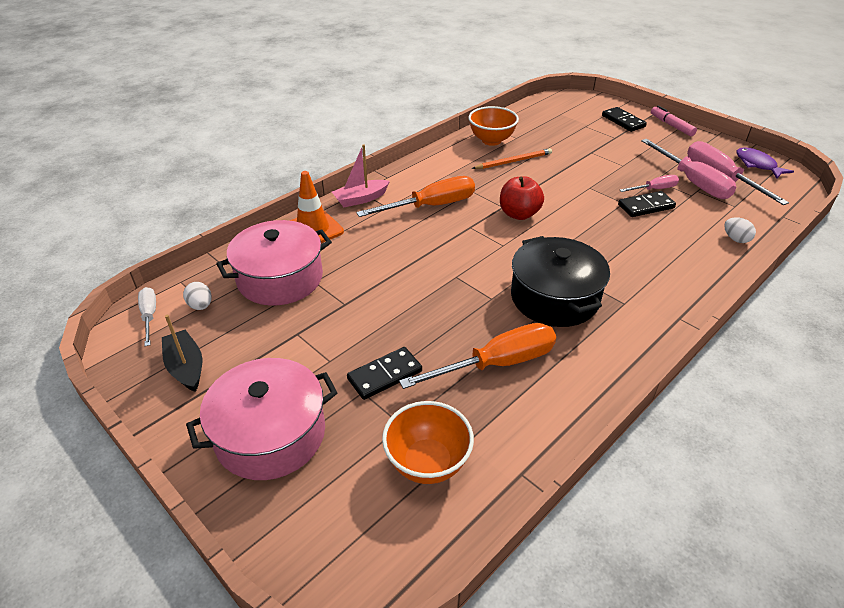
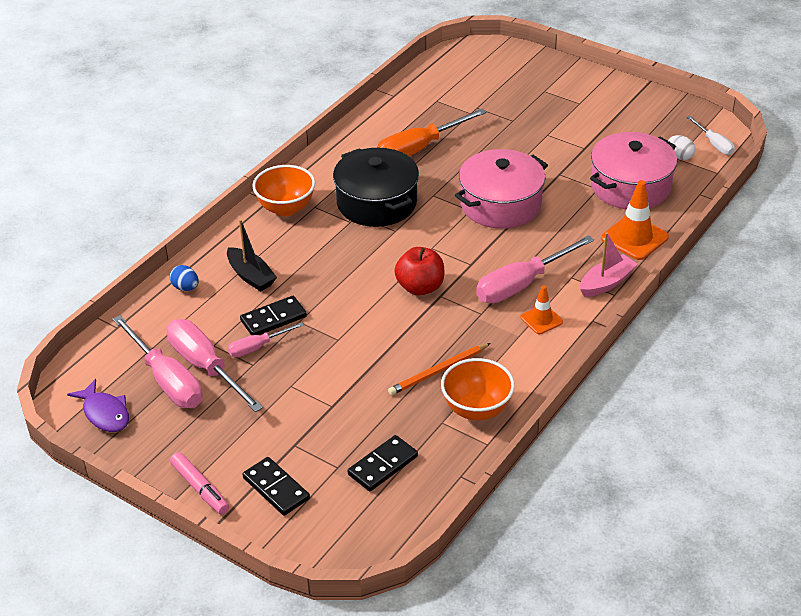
camera: 170 degrees right, 0 degrees up
(186, 367) = (650, 117): black boat -> black boat (251, 276)
(270, 434) = (561, 92): pink pot -> pink pot (500, 204)
(384, 375) = (501, 131): black domino -> black domino (383, 465)
(426, 181) = (541, 320): none -> orange traffic cone
(427, 463) = (453, 92): orange bowl -> orange bowl (286, 208)
(431, 206) = (522, 284): orange screwdriver -> pink screwdriver
(735, 239) = (185, 288): white egg -> blue egg

